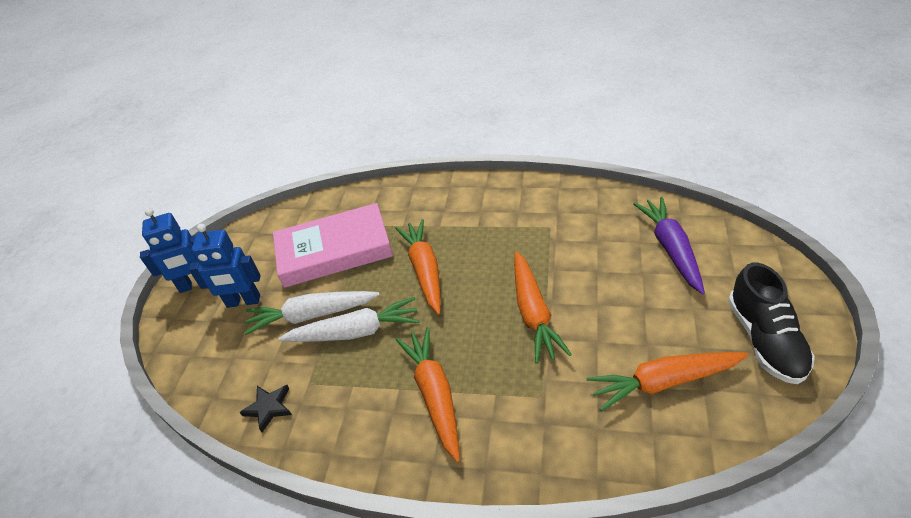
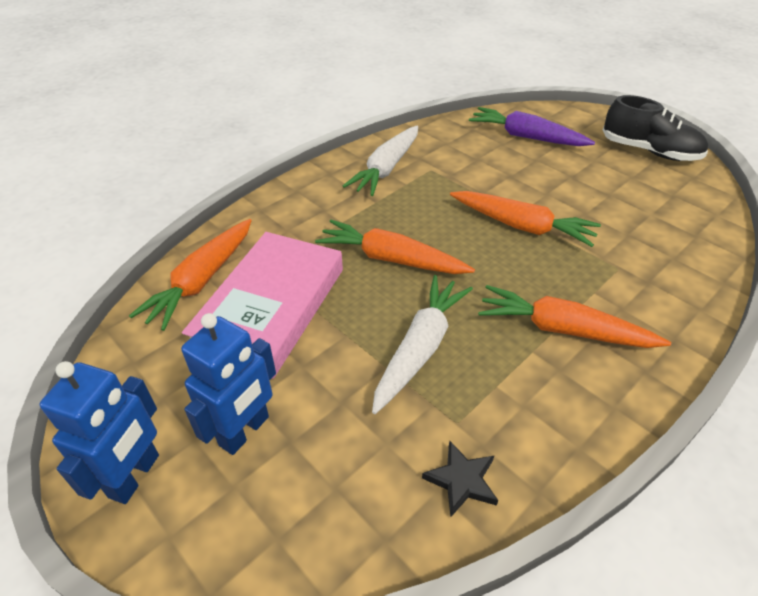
camera: 60 degrees left, 0 degrees up
(312, 315) = (352, 373): white carrot -> white carrot (386, 168)
(664, 382) = (653, 206): orange carrot -> orange carrot (202, 280)

